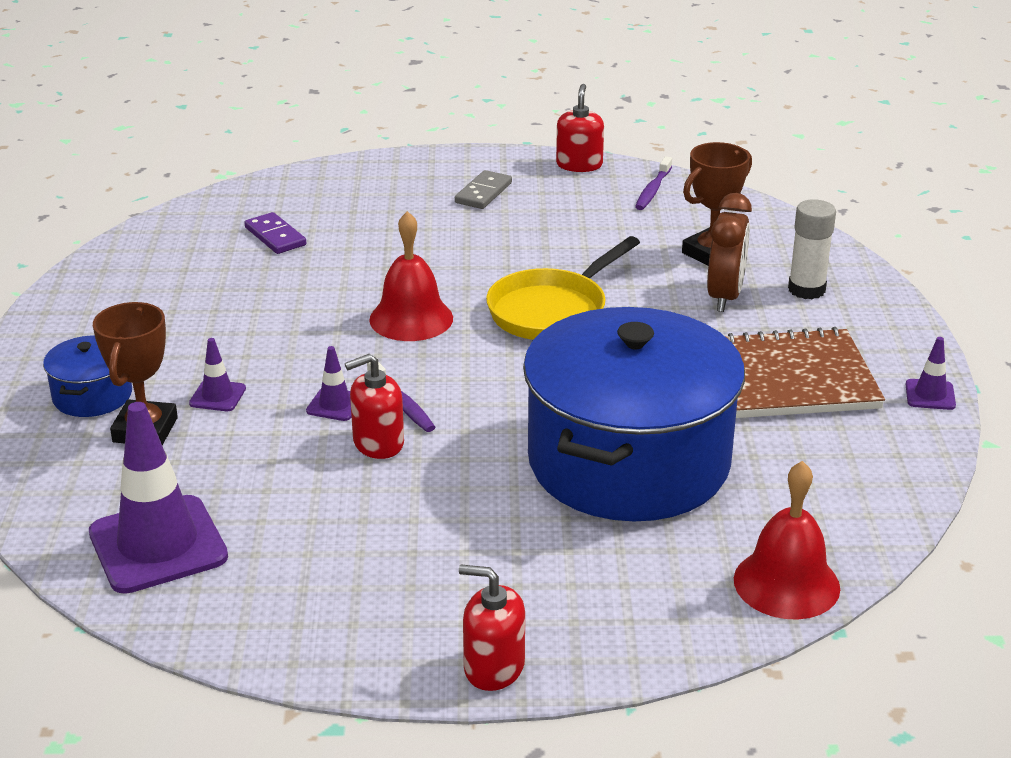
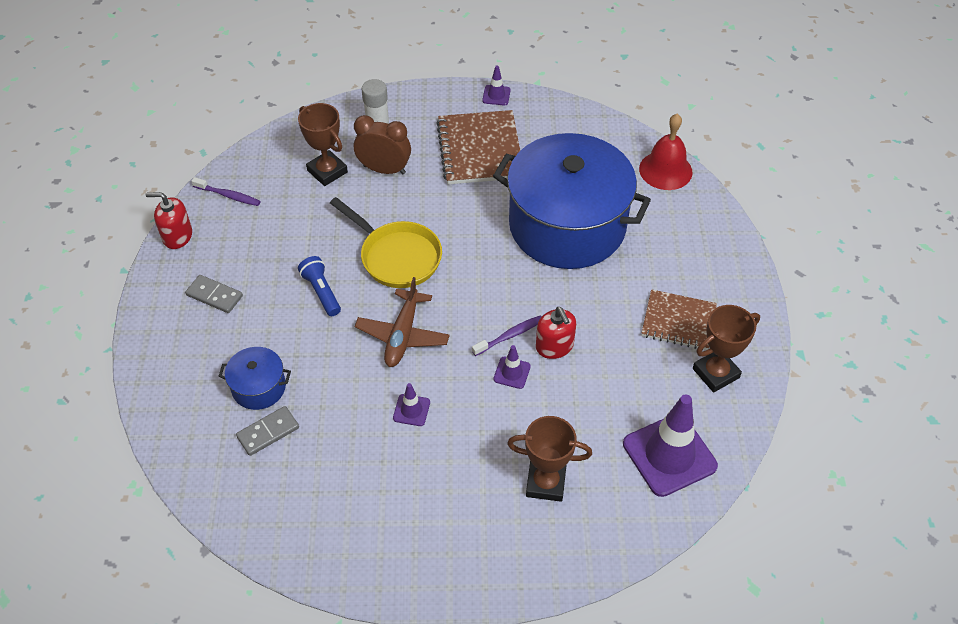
camera: 90 degrees left, 20 degrees up
(92, 396) = (503, 526): blue pot -> blue pot (259, 387)
(217, 396) = (502, 443): purple traffic cone -> purple traffic cone (411, 410)
(275, 236) = (268, 432): purple domino -> grey domino
(302, 608) = (715, 373): none -> brown trophy
(411, 318) = (403, 335): red bell -> brown plane
(416, 573) = (678, 321): none -> brown notebook
(488, 259) = (321, 292): none -> blue flashlight
(494, 667) = (747, 286): red soap dispenser -> none

